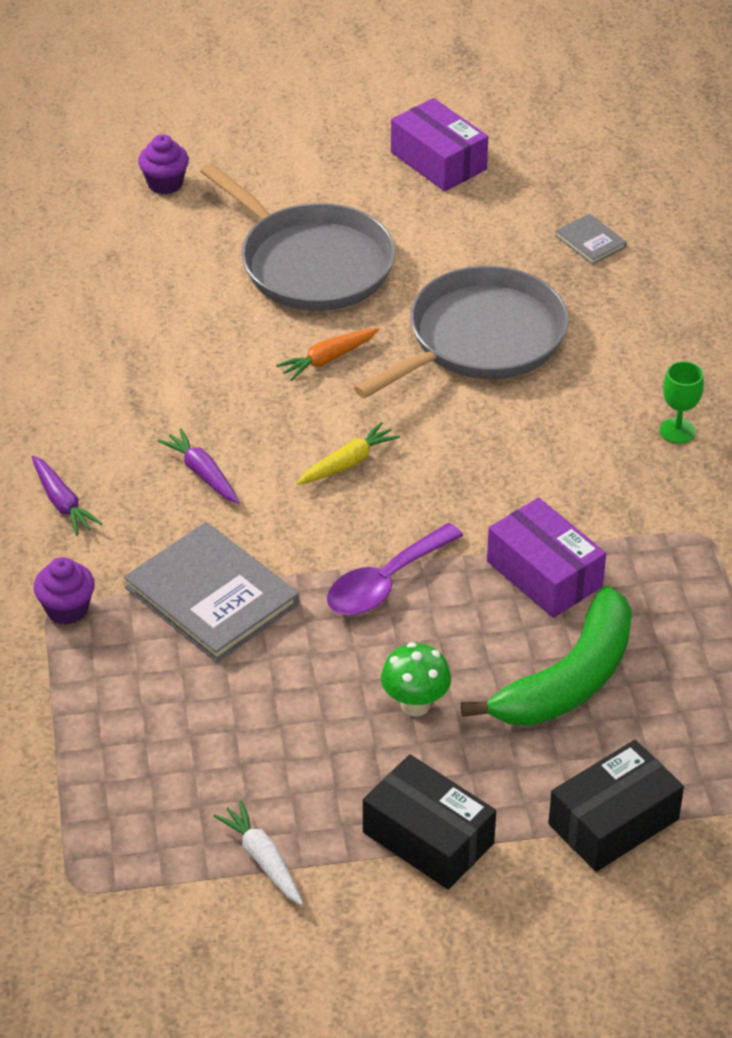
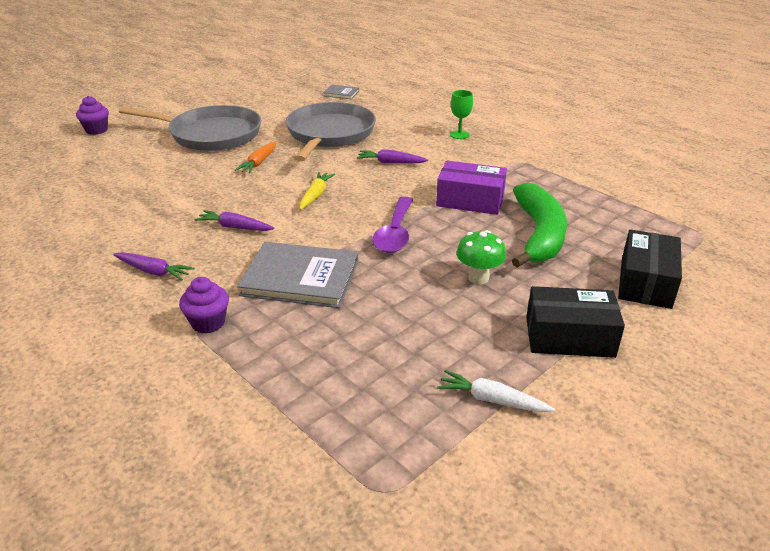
camera: 35 degrees left, 10 degrees down
(438, 161) = (239, 89): purple box -> none
(510, 445) = (391, 162): none -> purple carrot

